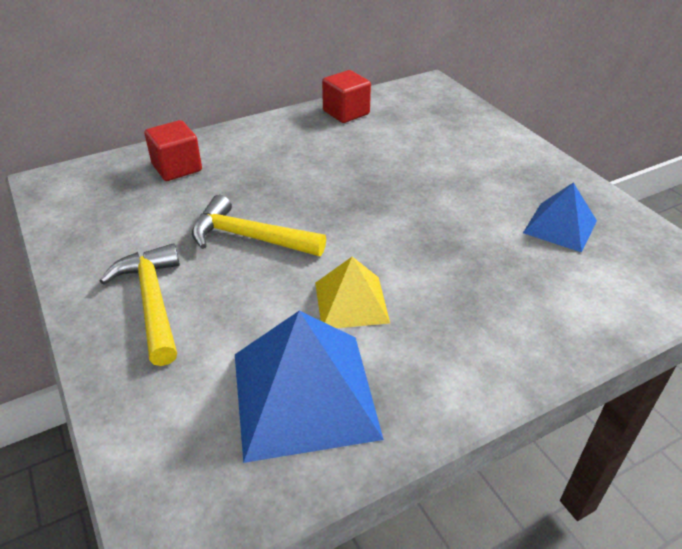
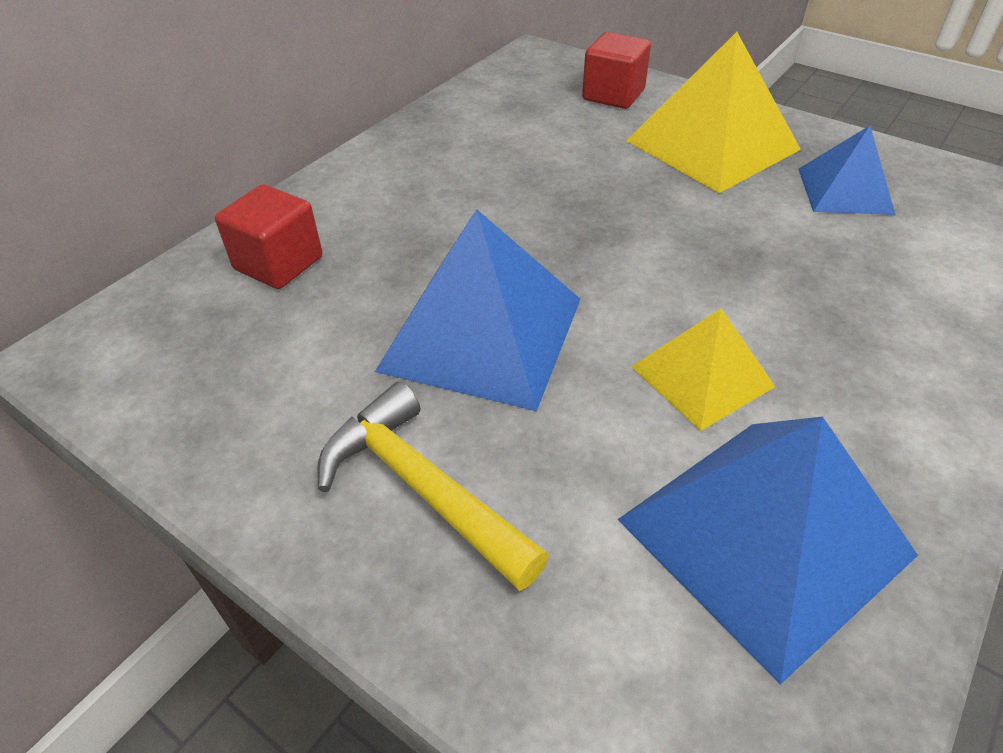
camera: 25 degrees left, 5 degrees up
(249, 237) = (482, 333): yellow hammer -> blue pyramid
(346, 112) = (459, 117): red cube -> red cube (613, 95)
(494, 172) = (712, 145): none -> yellow pyramid

